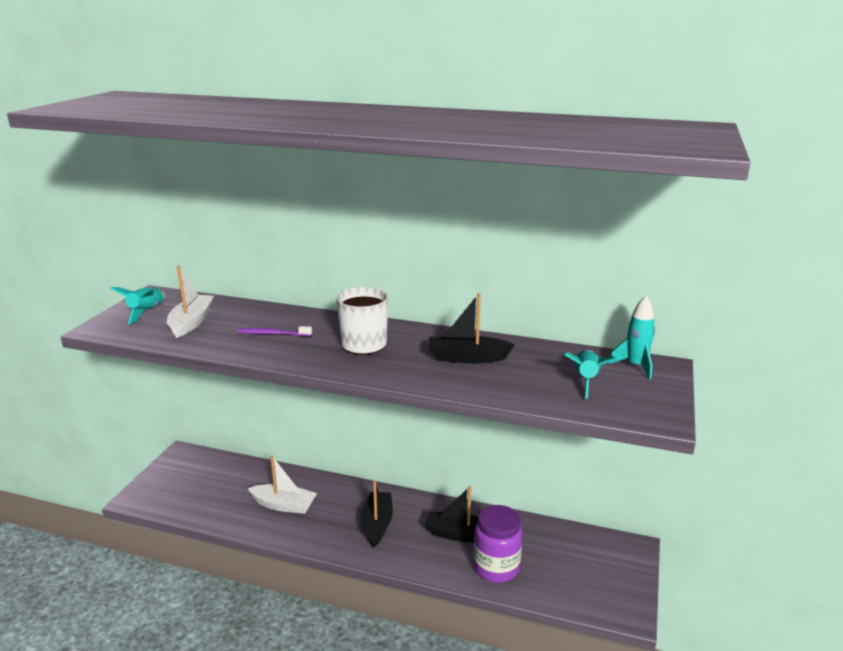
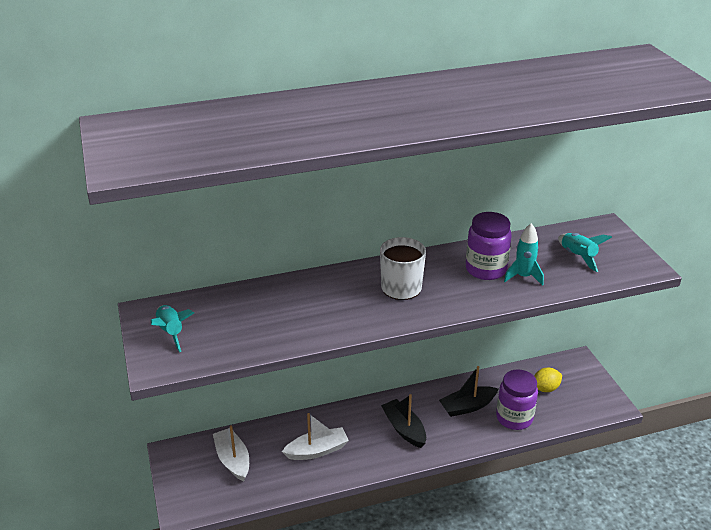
camera: 35 degrees left, 10 degrees up
(191, 322) = (231, 325): white boat -> white boat (233, 460)
(273, 334) = (318, 307): purple toothbrush -> none
(467, 358) = (486, 269): black boat -> purple jar
(562, 557) = (545, 388): none -> yellow lemon
(635, 366) = (591, 232): turquoise rocket -> turquoise rocket (523, 277)

